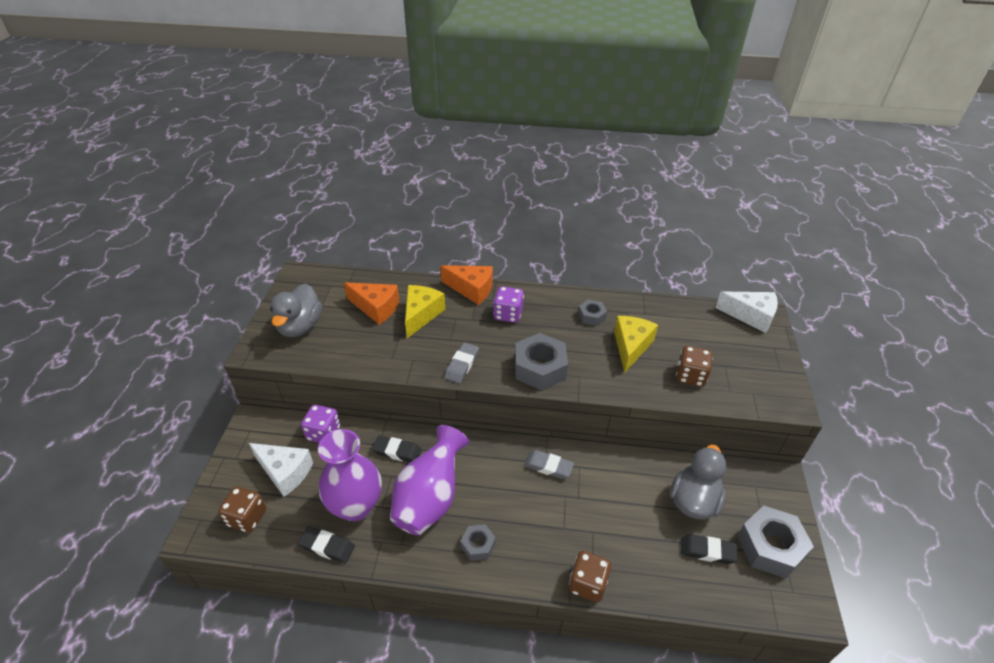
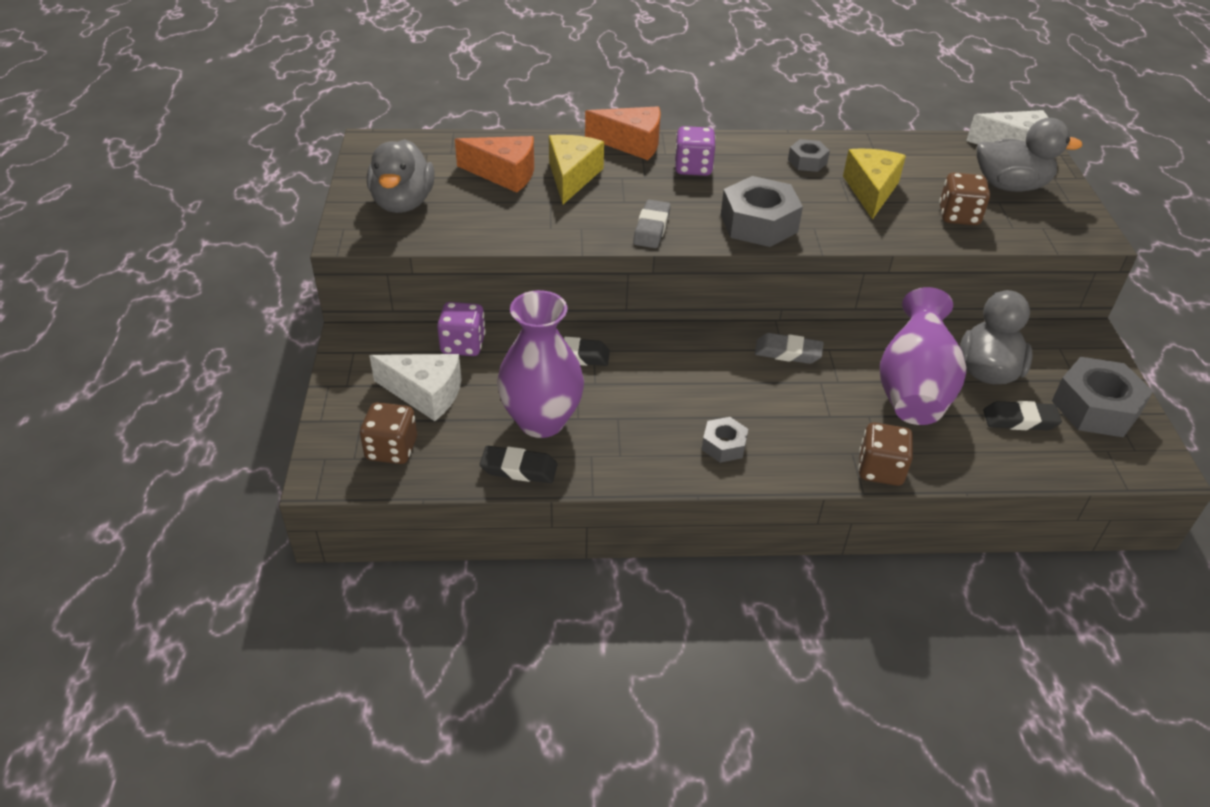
camera: 10 degrees left, 0 degrees up
(430, 499) = (640, 403): purple vase -> purple vase (912, 390)
(738, 352) = (1010, 186): none -> grey duck

